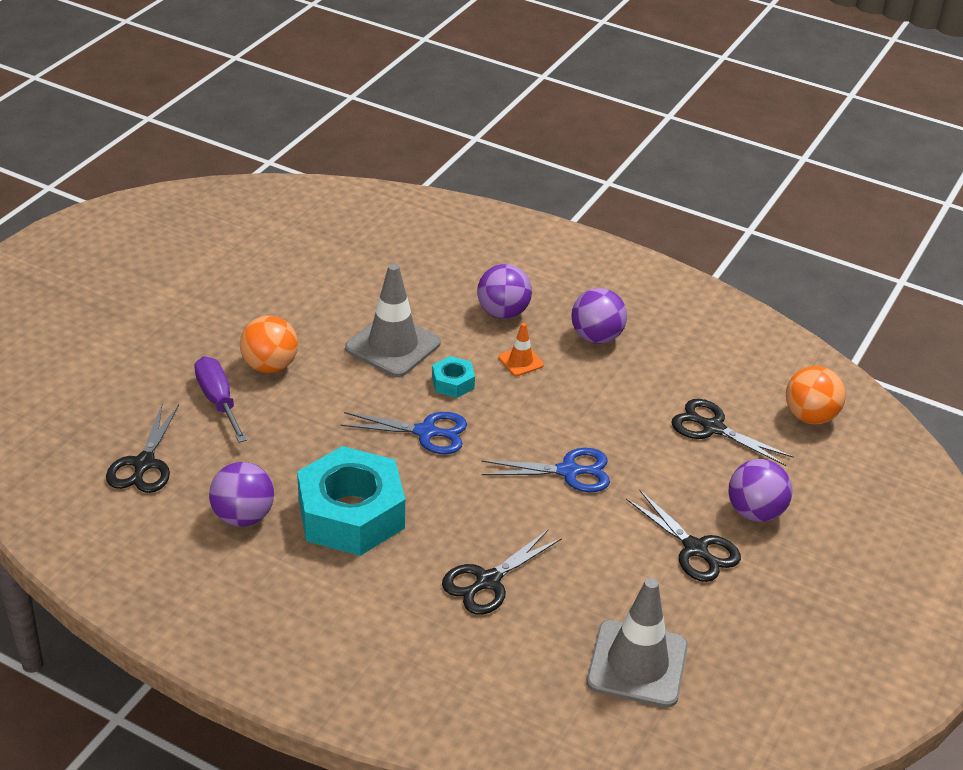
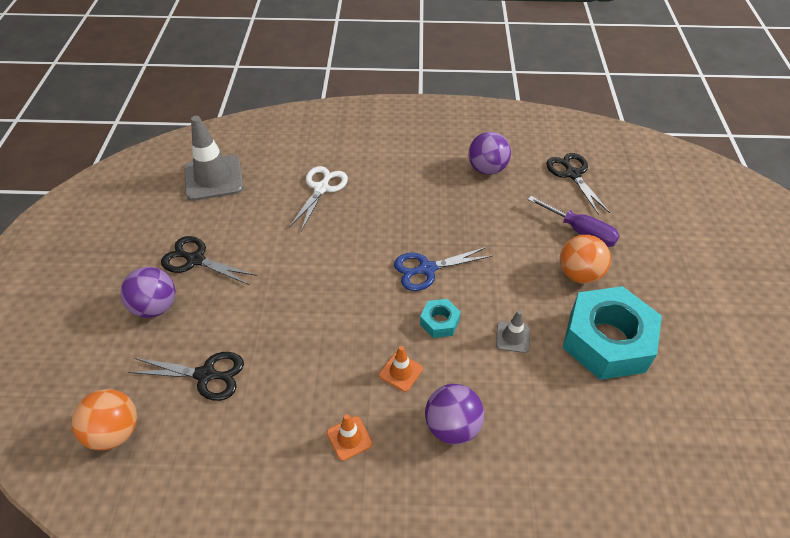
camera: 155 degrees right, 10 degrees up
(351, 514) = (428, 194): turquoise nut -> turquoise nut (606, 341)
(393, 346) = (512, 337): grey traffic cone -> grey traffic cone, size x0.48
(488, 581) = (321, 188): black scissors -> white scissors
(568, 471) = (308, 281): blue scissors -> none
(596, 337) = (349, 438): purple ball -> orange traffic cone

